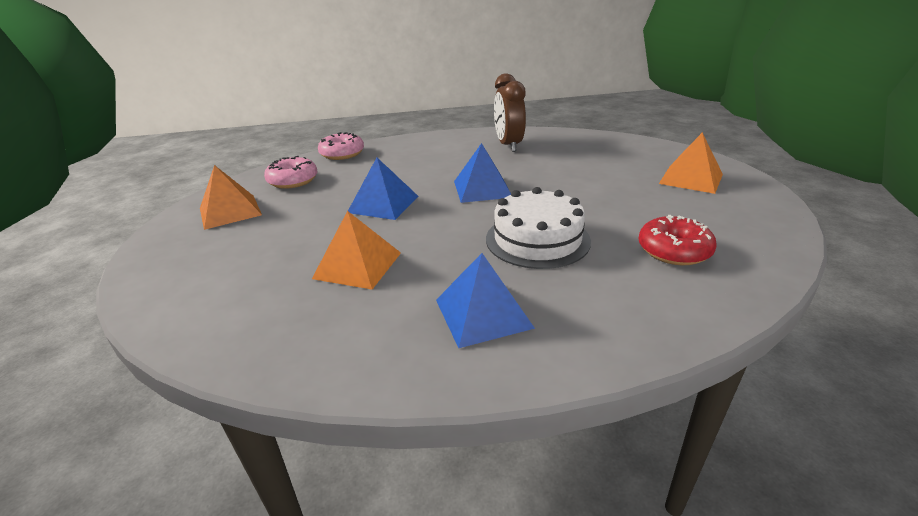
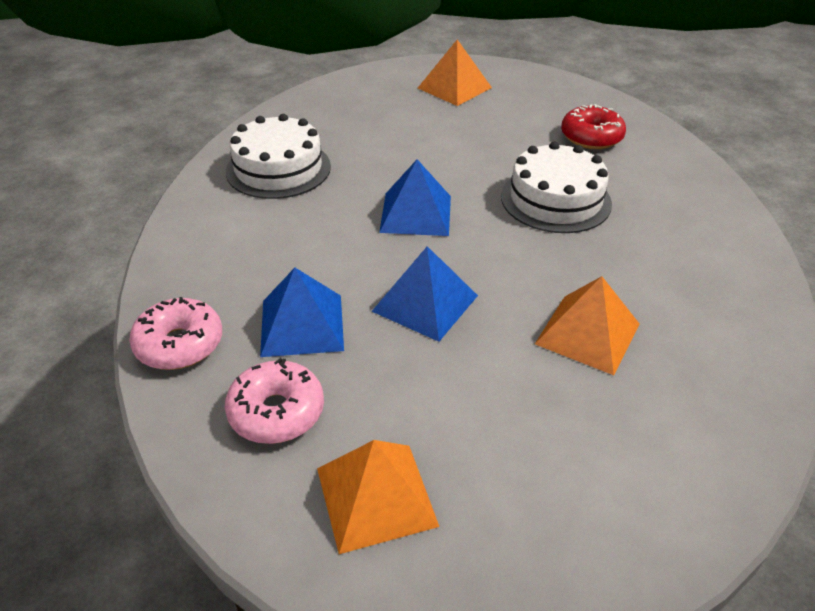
camera: 80 degrees left, 10 degrees up
(483, 313) = (682, 254): blue pyramid -> blue pyramid (302, 325)
(508, 145) = (278, 169): brown clock -> white cake

